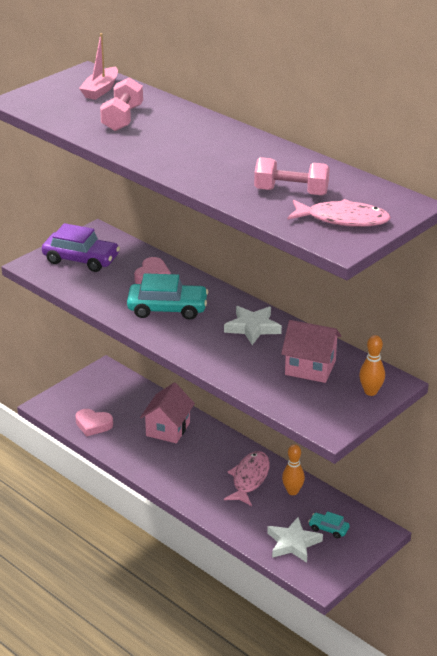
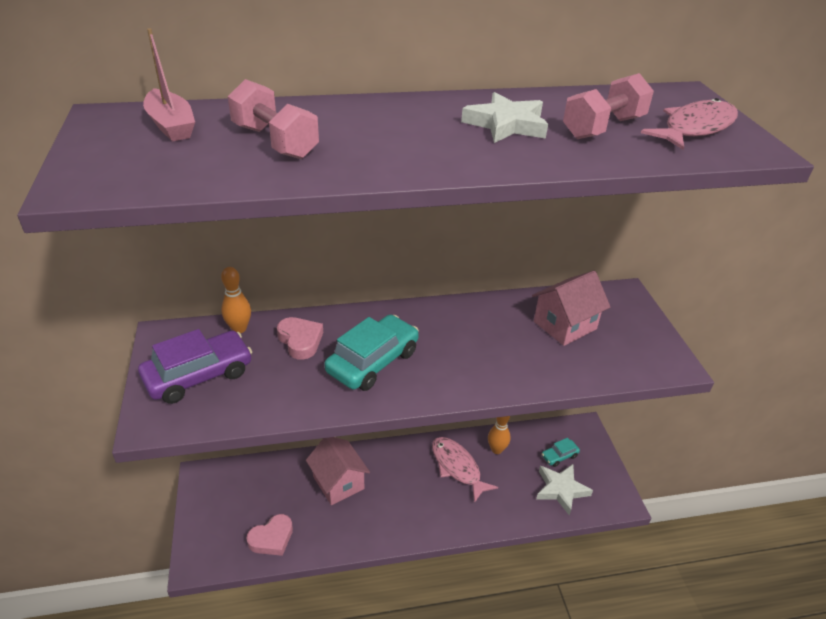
camera: 55 degrees left, 5 degrees up
(253, 328) = (466, 324): white star -> white star (506, 124)
(370, 392) = (630, 312): orange bowling pin -> orange bowling pin (239, 329)

